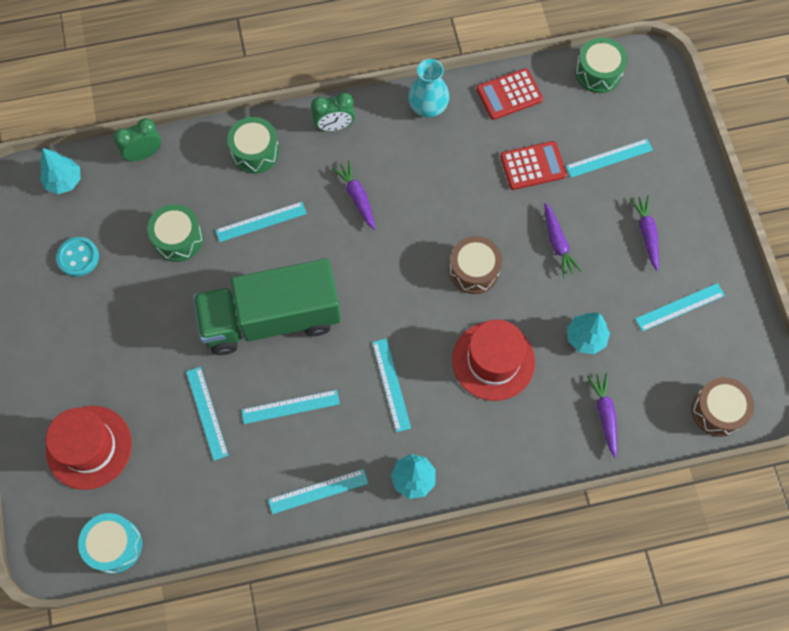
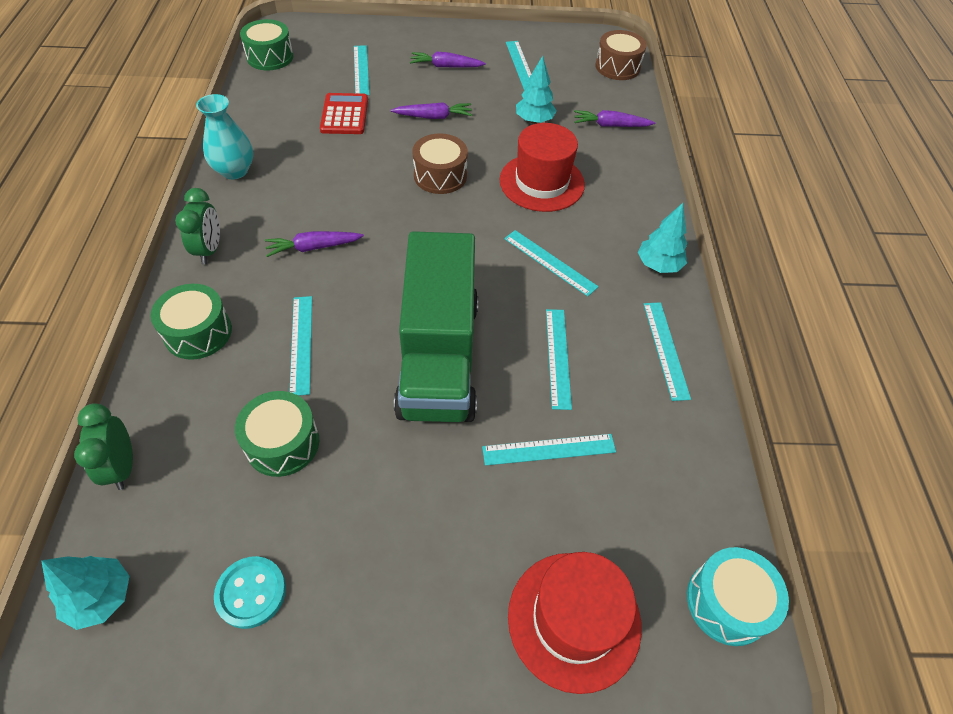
camera: 80 degrees left, 15 degrees down
(391, 384) = (550, 262): turquoise ruler -> turquoise ruler turned 45 degrees clockwise
(509, 94) = (257, 113): red calculator -> none

